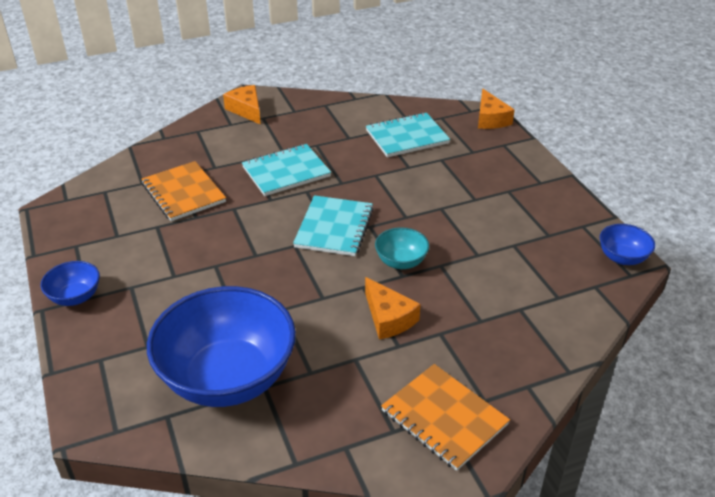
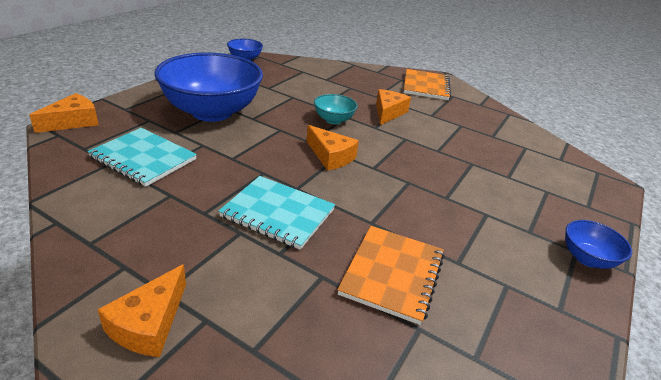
camera: 130 degrees left, 5 degrees down
(228, 378) = (509, 149): blue bowl -> blue bowl (212, 112)
(334, 228) = (331, 156): turquoise notebook -> orange cheese

